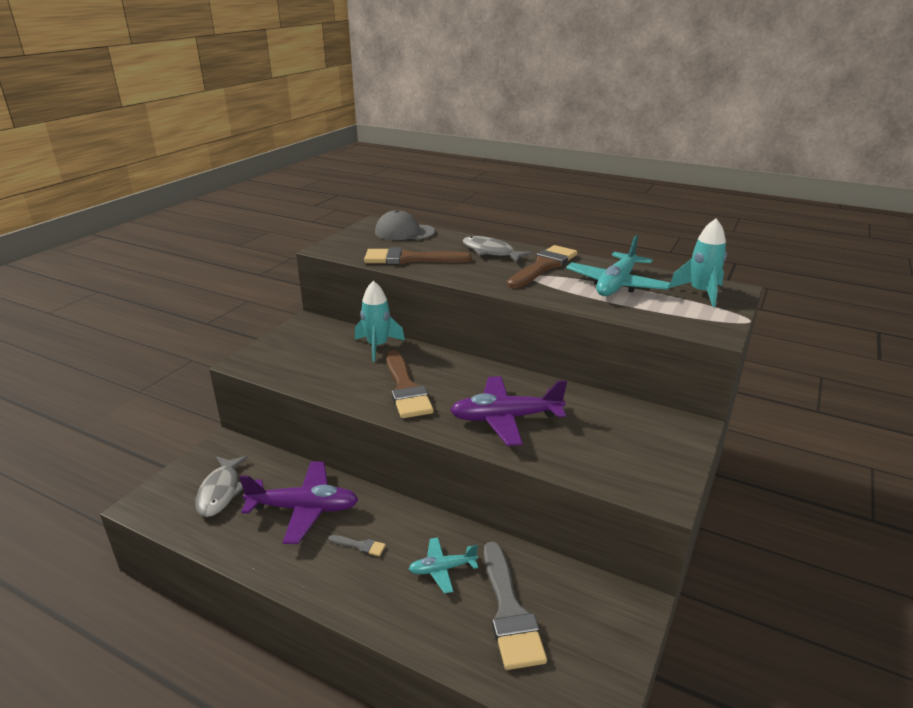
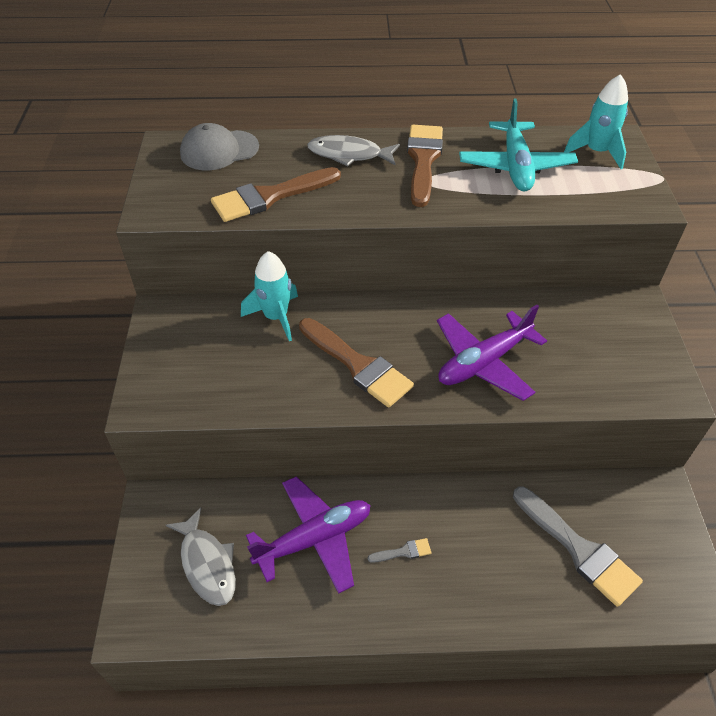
camera: 30 degrees left, 20 degrees up
(442, 569) = (494, 537): turquoise plane -> none

